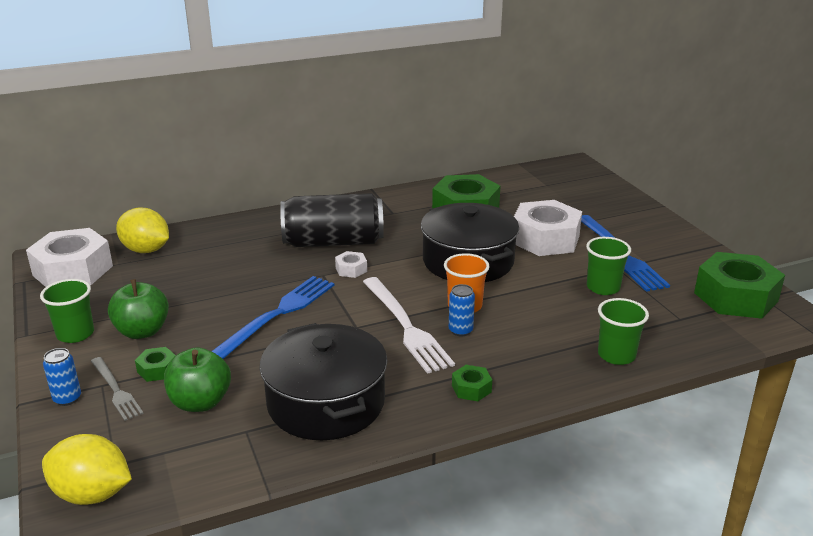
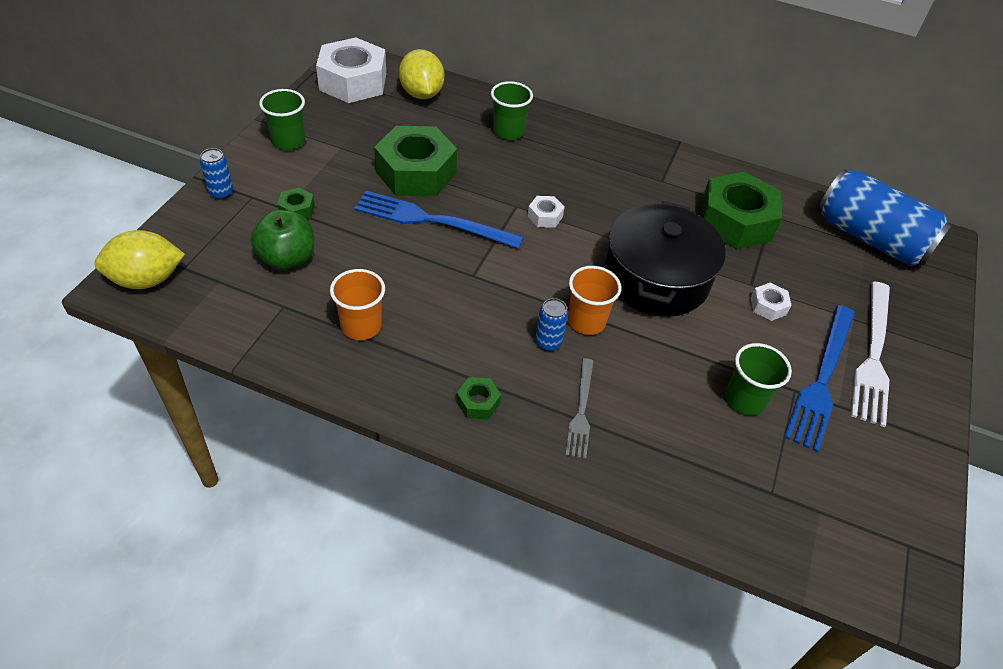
camera: 40 degrees right, 20 degrees up
(92, 494) = (146, 280): yellow lemon -> yellow lemon turned 75 degrees counterclockwise
(116, 390) = (254, 207): grey fork -> grey fork (581, 411)
(142, 331) = (328, 169): green apple -> none
(277, 315) = (432, 220): blue fork -> blue fork turned 150 degrees counterclockwise
(326, 403) = (361, 326): black pot -> orange cup
(333, 242) = (568, 178): black can -> none
(406, 326) = (510, 304): white fork -> white fork (873, 355)
(543, 181) = (870, 238): none -> blue can
(545, 239) = (768, 306): white nut -> white nut, size x0.43
(616, 355) = (647, 476): green cup -> green cup (508, 131)
(735, 297) = (875, 519): green nut -> green nut (416, 172)

